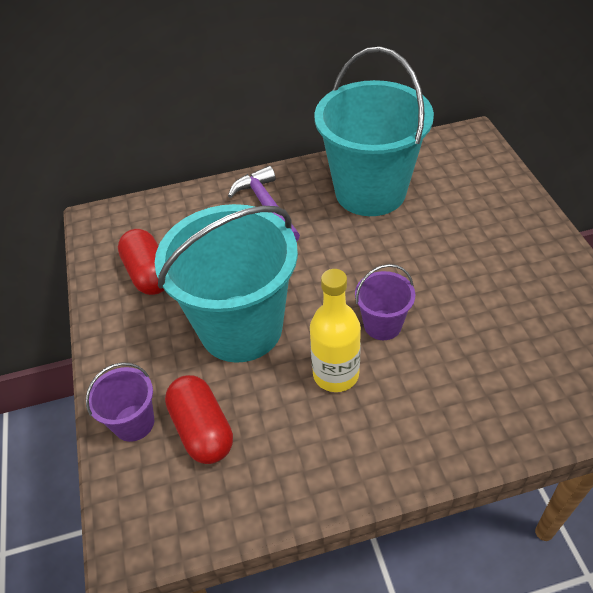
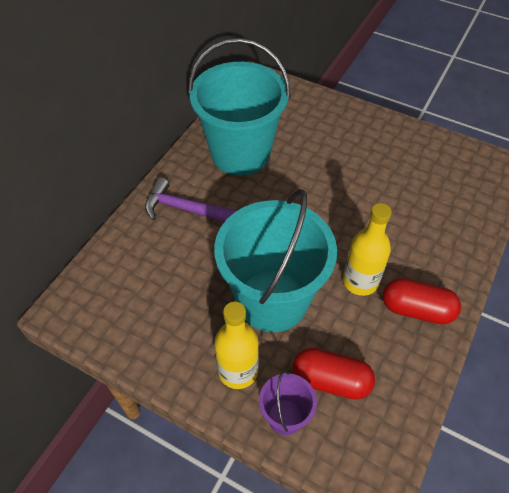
camera: 50 degrees left, 5 degrees up
(147, 358) = (238, 371): none -> yellow bottle
(149, 274) = (161, 316): red capsule -> red capsule (416, 309)
(382, 325) = (349, 232): purple bucket -> none

